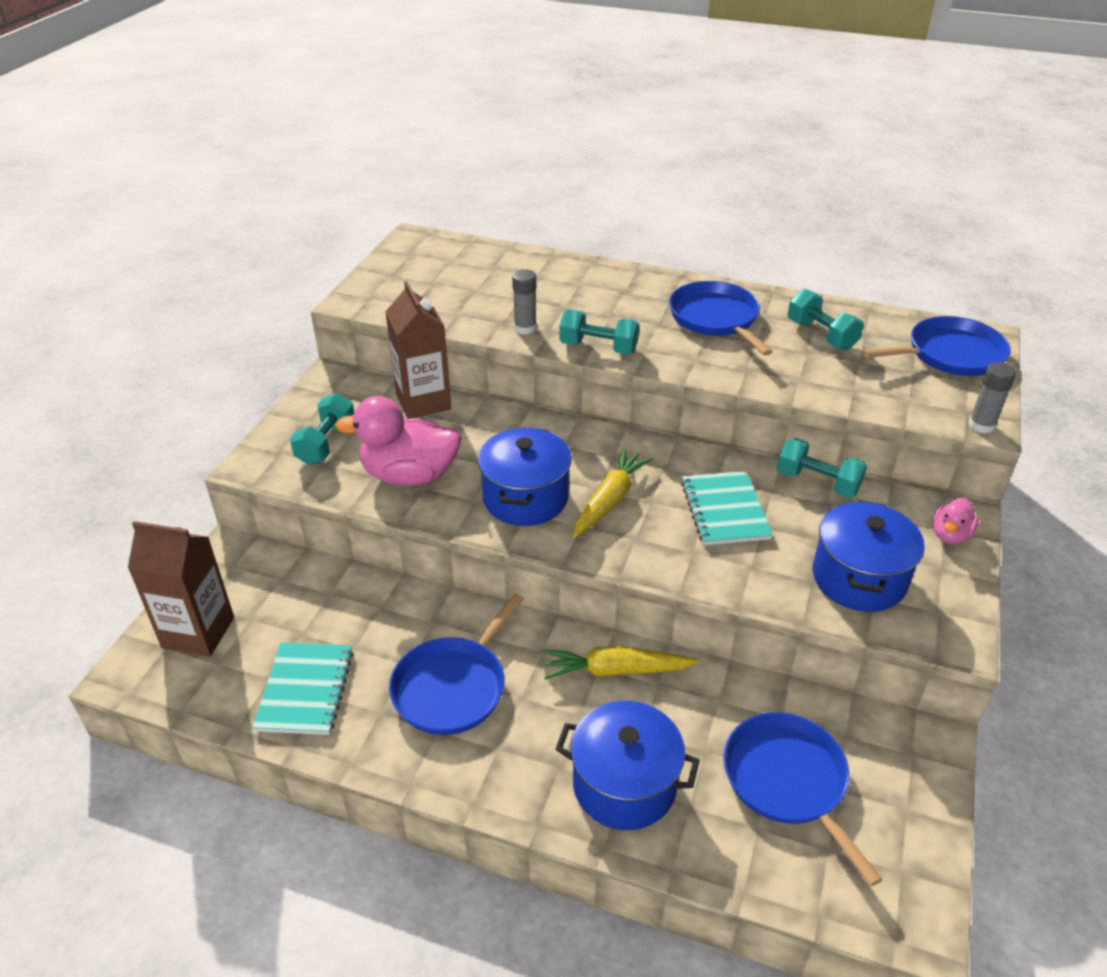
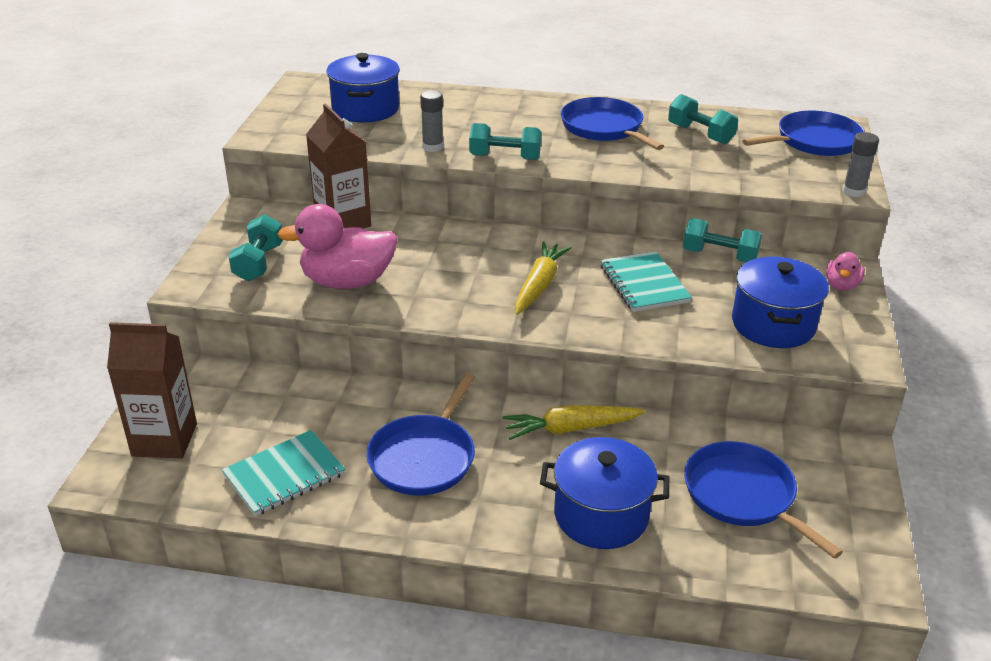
camera: 10 degrees left, 5 degrees down
(305, 690) = (284, 475): turquoise notebook -> turquoise notebook turned 60 degrees clockwise
(525, 498) = (461, 290): blue pot -> blue pot (365, 109)

